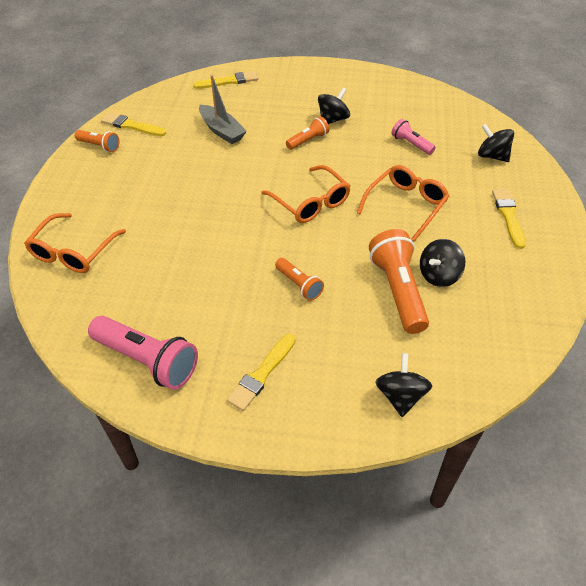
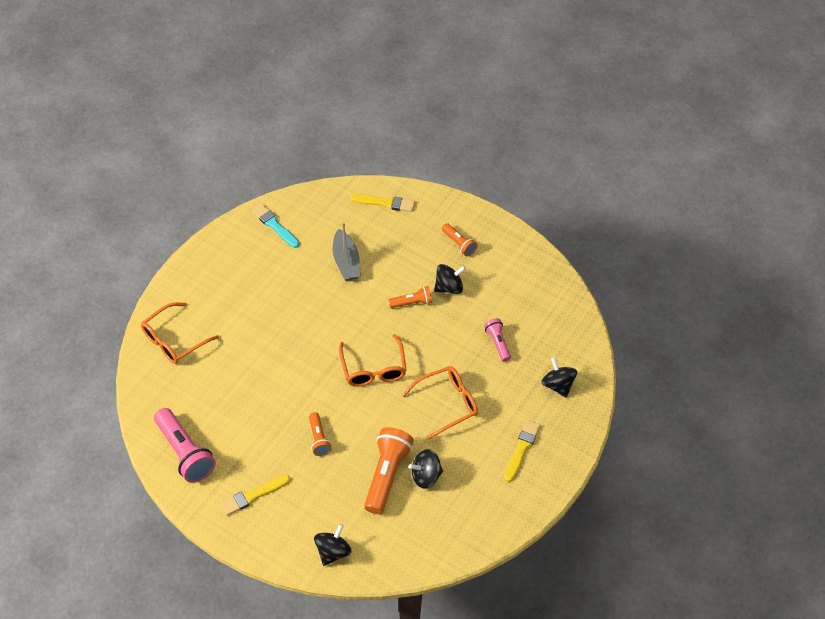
camera: 25 degrees right, 5 degrees up
(99, 146) = (238, 239): orange flashlight -> orange flashlight (459, 244)
(132, 126) = (274, 225): yellow brush -> turquoise brush

